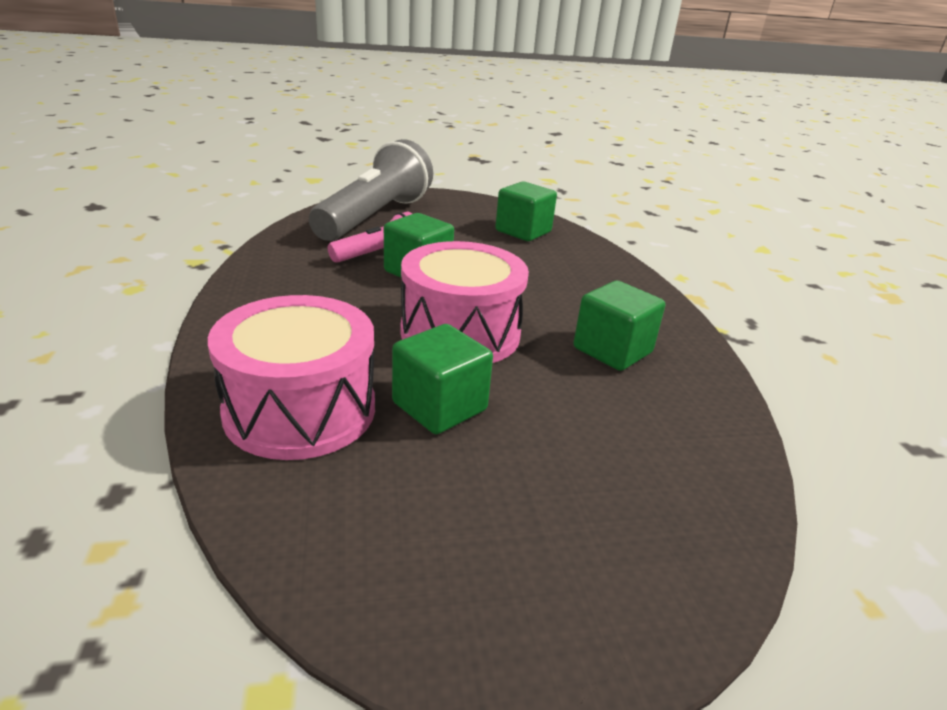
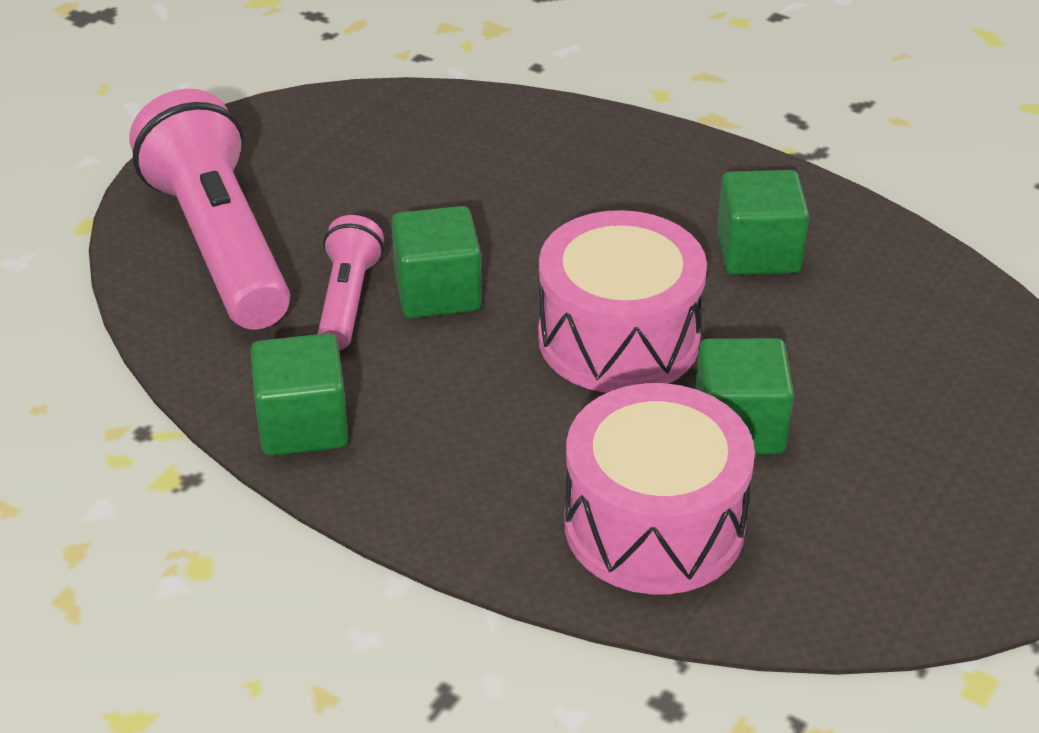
camera: 45 degrees left, 10 degrees up
(374, 217) = (220, 244): grey flashlight -> pink flashlight
(523, 231) = (420, 138): green cube -> green cube (303, 425)

